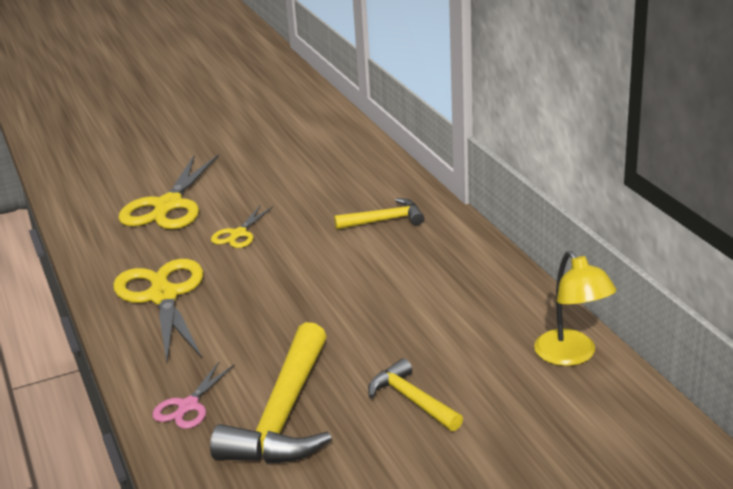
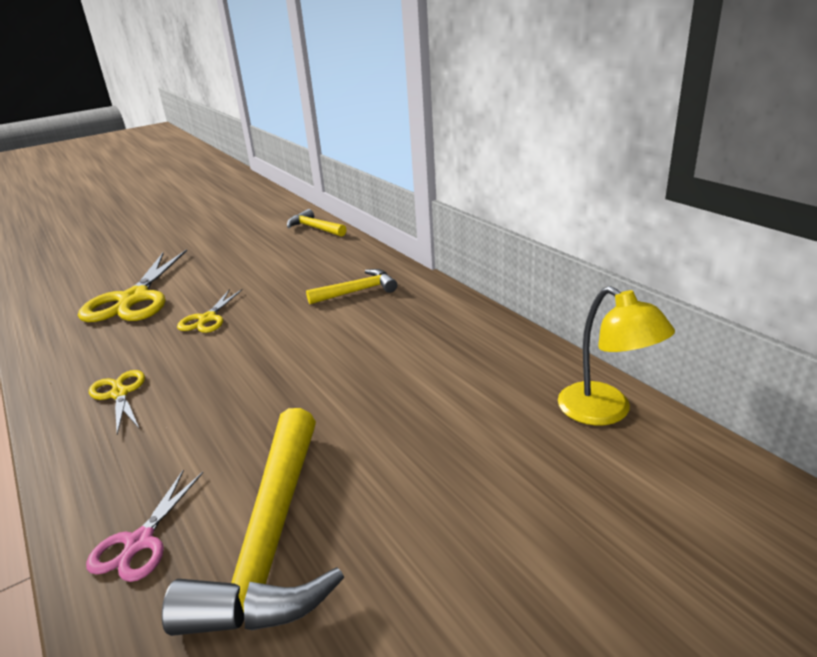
camera: 10 degrees left, 0 degrees up
(163, 296) = (119, 394): yellow scissors -> yellow scissors, size x0.52
(412, 400) = (436, 494): yellow hammer -> yellow hammer (314, 228)

